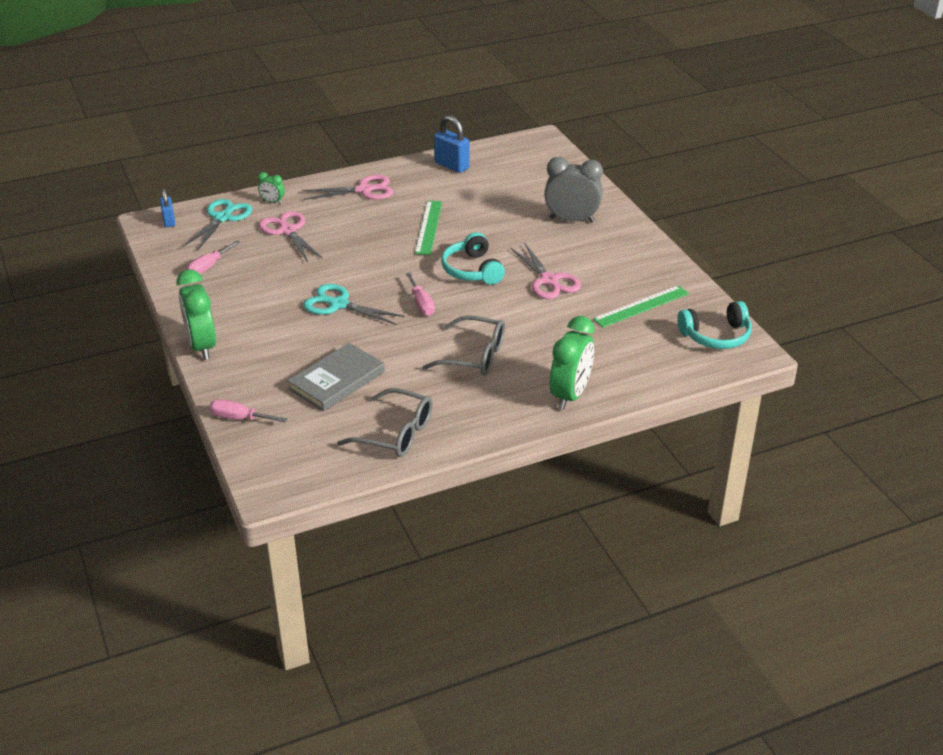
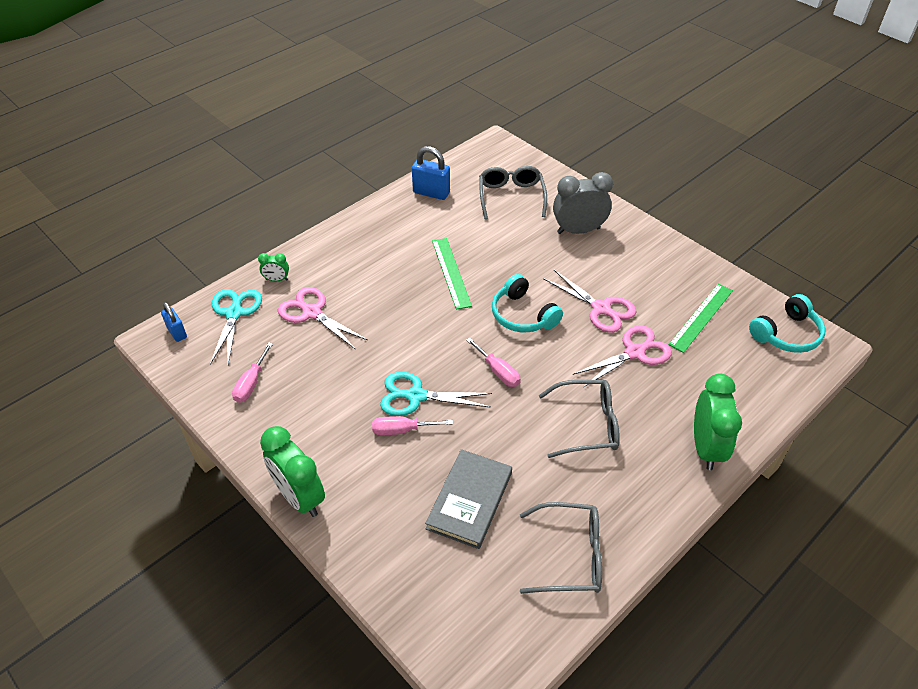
camera: 20 degrees left, 10 degrees up
(239, 418) = (394, 589): pink screwdriver -> pink screwdriver (402, 430)
(364, 190) = (363, 242): pink scissors -> pink scissors (635, 352)
(525, 182) = (511, 196): none -> grey glasses

